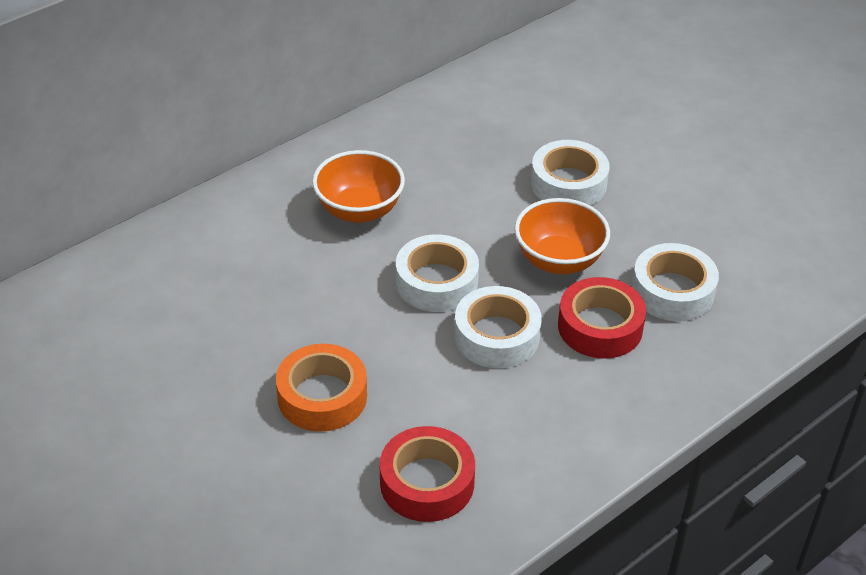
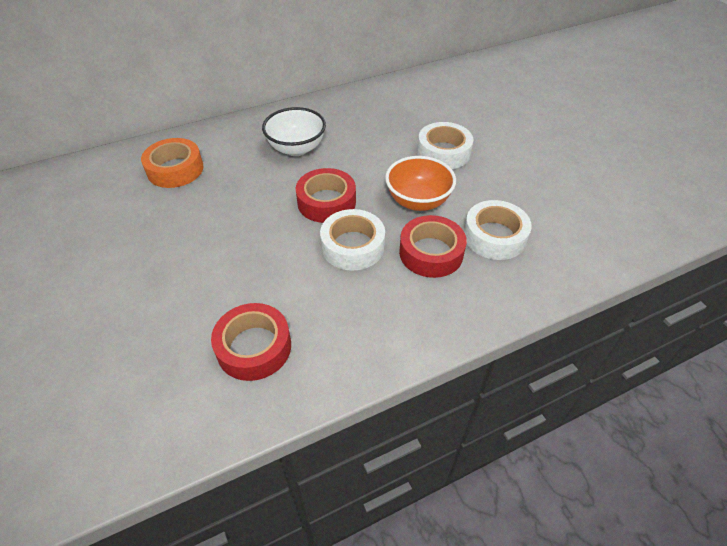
camera: 15 degrees right, 5 degrees up
(322, 396) = (211, 266): orange tape -> orange tape (175, 169)
(359, 210) = (296, 148): orange bowl -> white bowl
(436, 282) = (326, 202): white tape -> red tape

